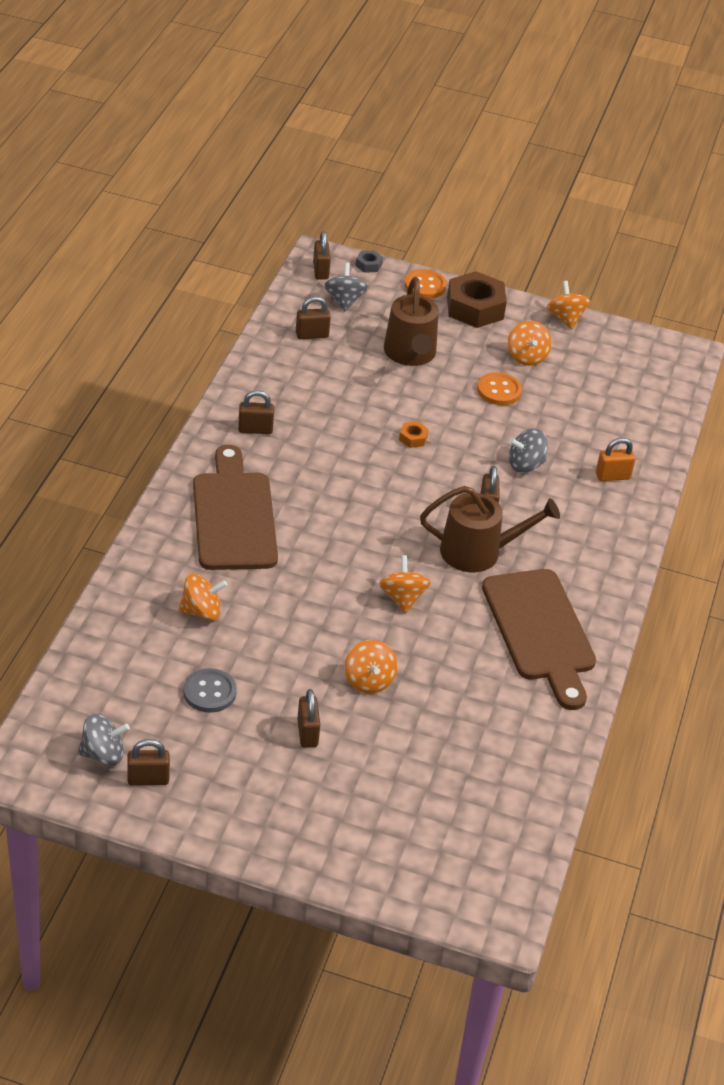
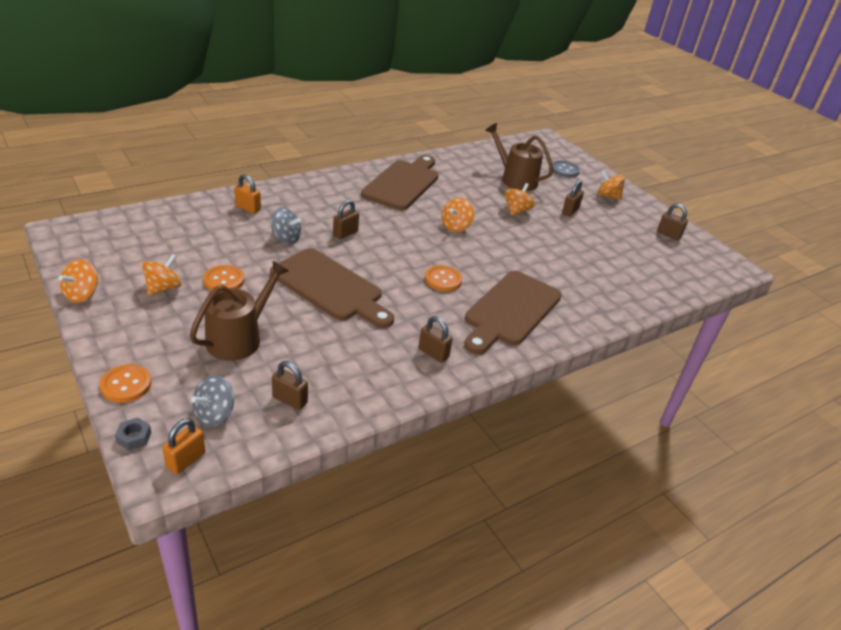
camera: 140 degrees left, 5 degrees down
(103, 754) = (687, 252): grey spinning top -> none
(201, 611) = (581, 277): orange spinning top -> orange spinning top (608, 196)
(209, 692) = (608, 246): grey button -> grey button (564, 170)
(320, 271) = (186, 460): brown padlock -> orange padlock
(332, 512) = (443, 280): none -> orange button
(413, 438) = (330, 287): orange nut -> brown cutting board
(475, 308) = (126, 342): brown nut -> none
(478, 552) = (384, 221): brown watering can -> brown watering can (515, 179)

